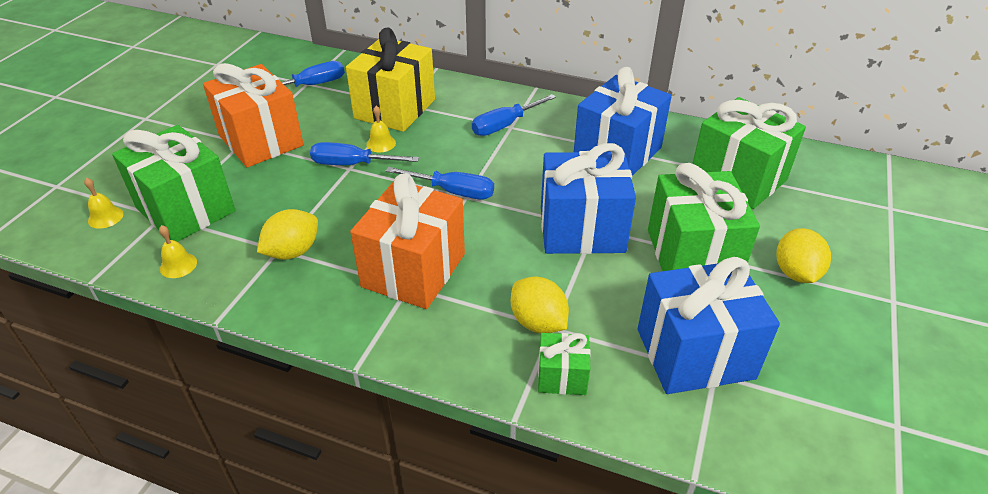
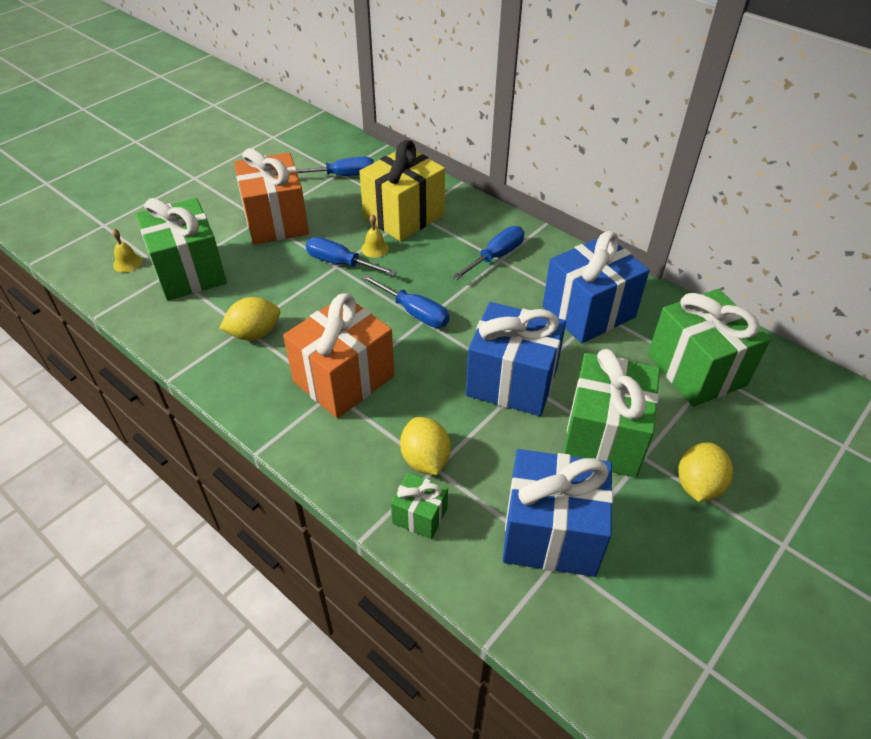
camera: 20 degrees right, 5 degrees up
(178, 265) = (162, 321): yellow bell -> none
(505, 125) = (495, 256): blue screwdriver -> blue screwdriver turned 150 degrees clockwise

